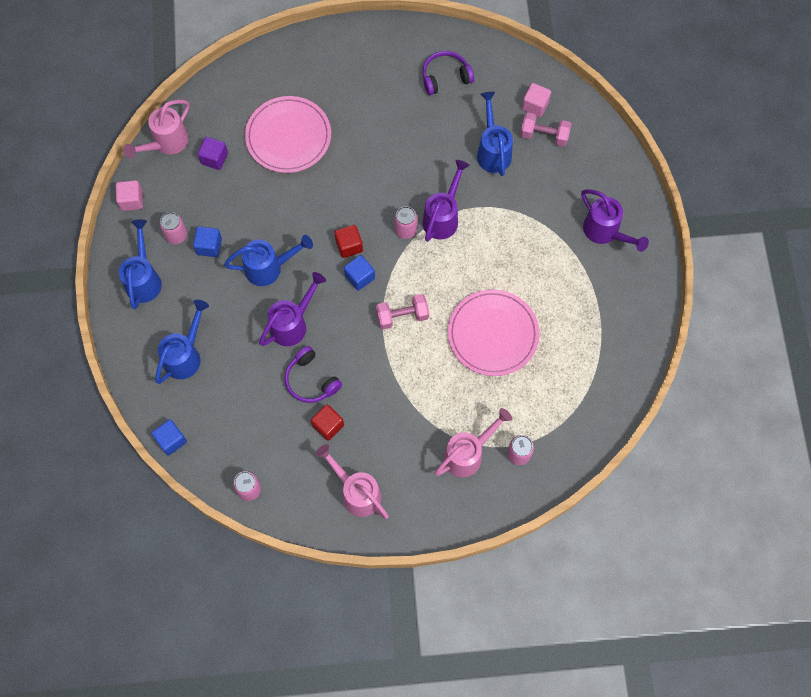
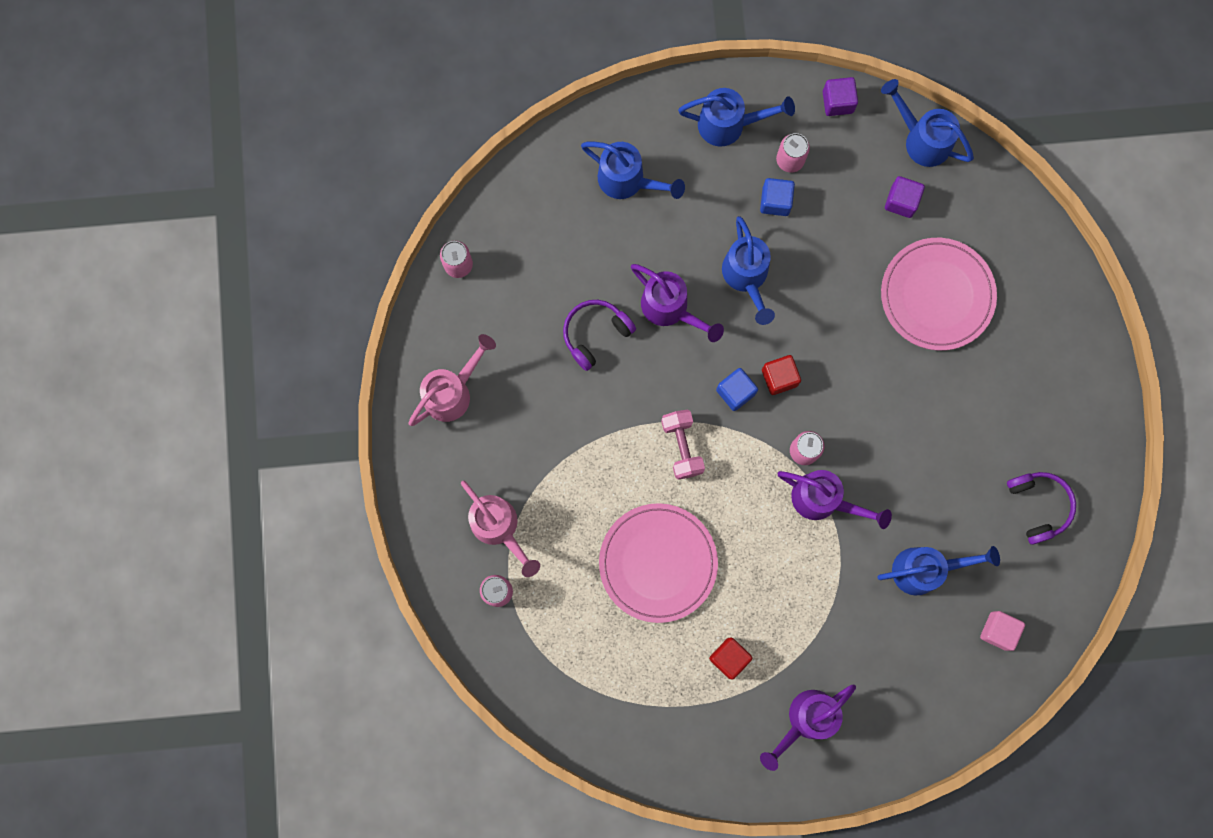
camera: 90 degrees right, 10 degrees up
(132, 200) = (837, 102): pink cube -> purple cube
(166, 143) = (921, 139): pink watering can -> blue watering can
(171, 440) = (520, 171): blue cube -> none
(328, 425) = (537, 356): red cube -> red cube (729, 658)
(544, 135) = (951, 641): pink dumbbell -> none

